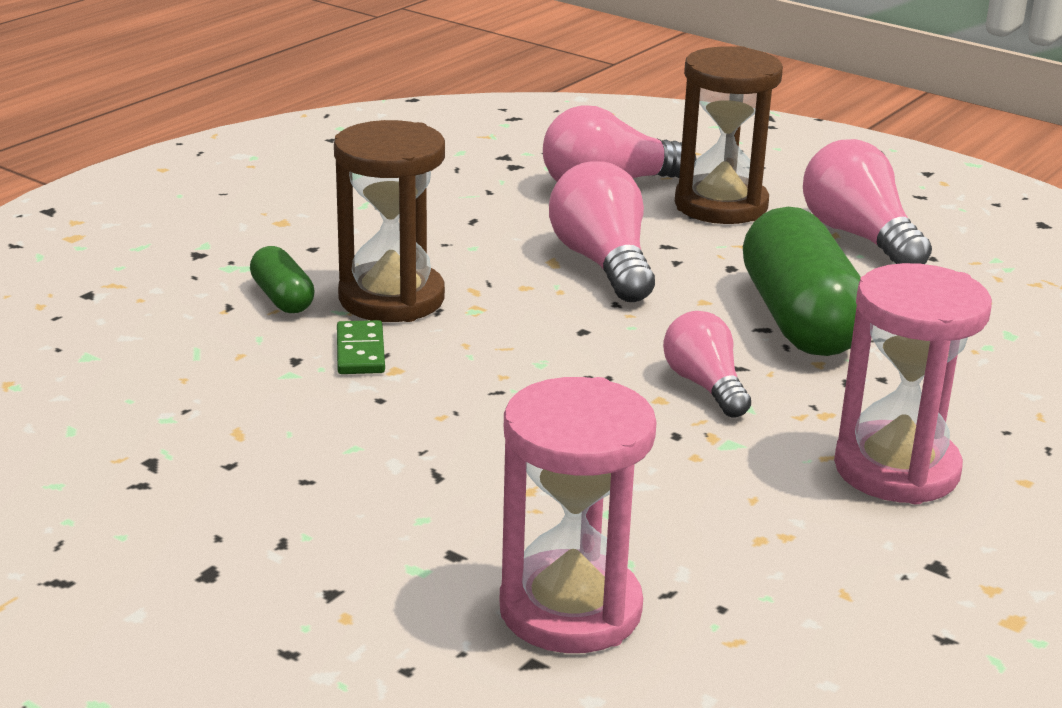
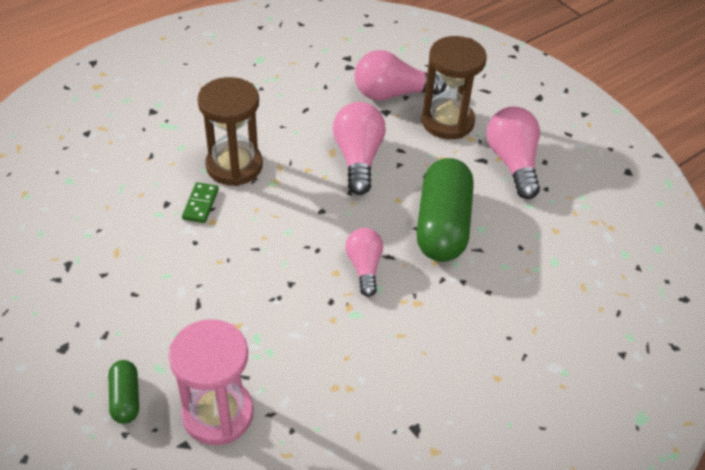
camera: 15 degrees right, 20 degrees up
(282, 298) = (179, 154): green capsule -> green capsule (125, 398)
(896, 469) = (432, 353): pink hourglass -> none

